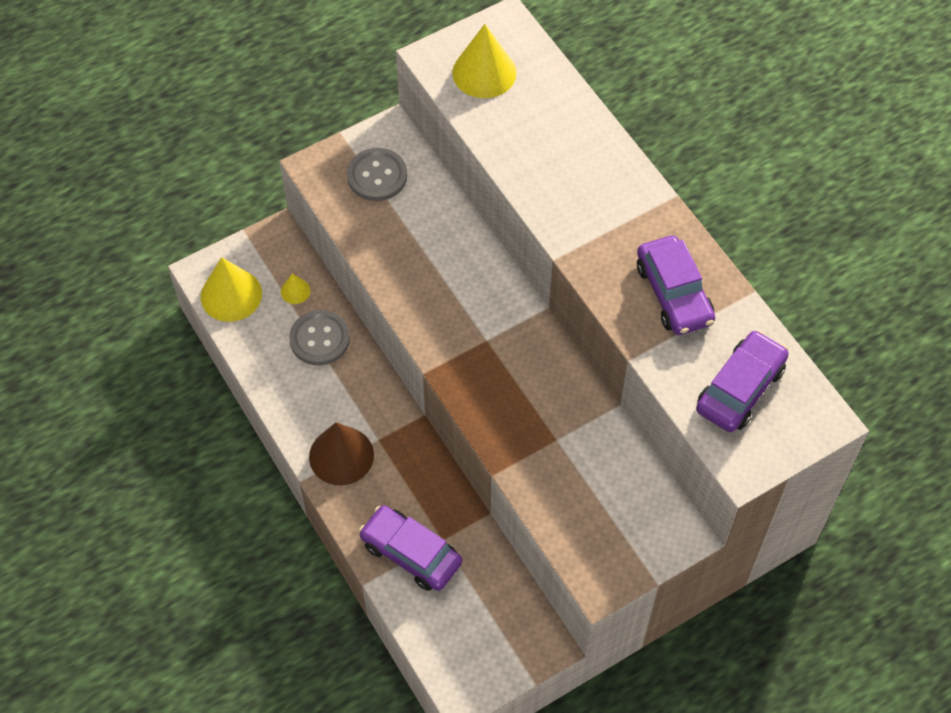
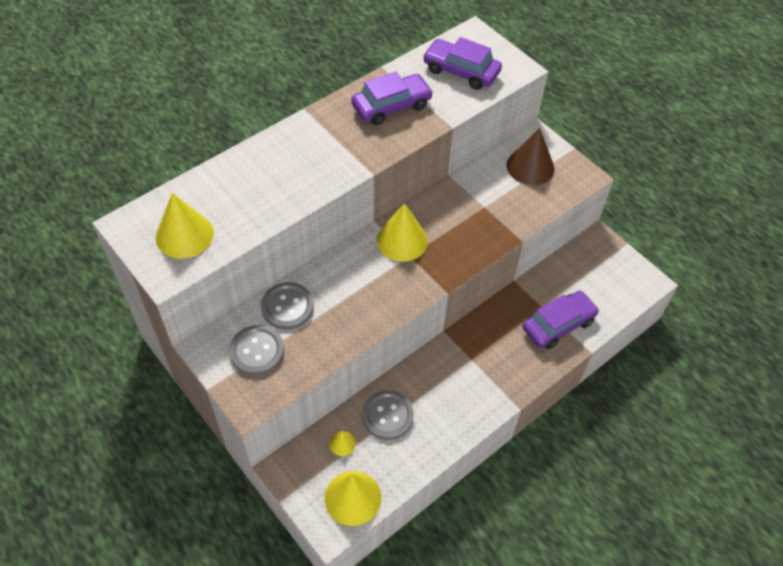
camera: 100 degrees left, 5 degrees down
(341, 455) = (491, 383): brown cone -> brown cone (530, 167)
(411, 553) = (558, 325): purple car -> purple car turned 150 degrees counterclockwise
(430, 207) = (287, 307): none -> grey button
(511, 334) = (402, 240): none -> yellow cone

